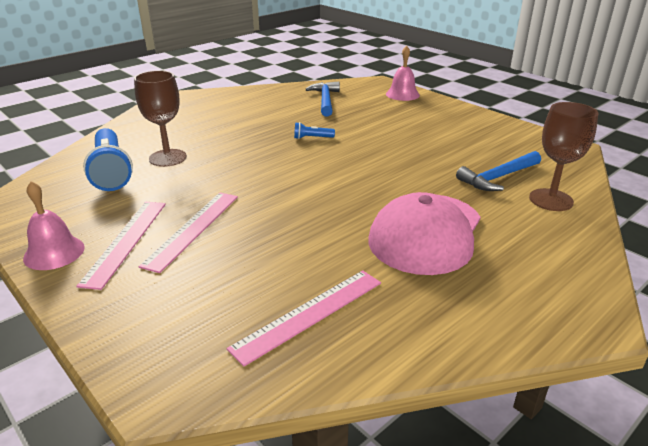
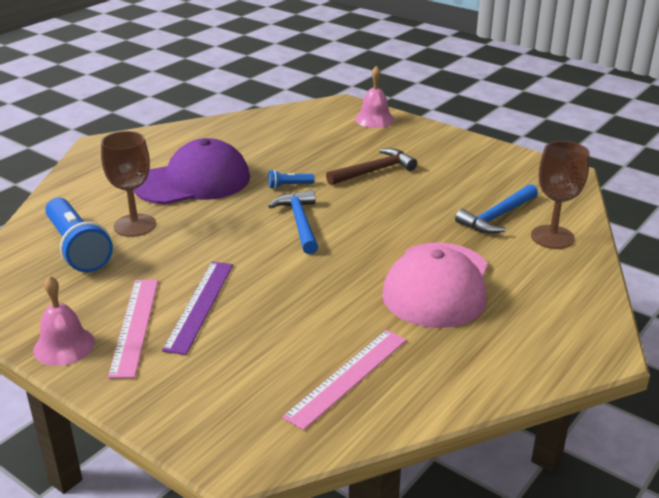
camera: 10 degrees left, 0 degrees up
(193, 229) = (200, 305): pink ruler -> purple ruler
(232, 129) = (193, 181): none -> purple cap
(325, 100) = (288, 134): blue hammer -> blue hammer (299, 222)
(391, 132) = (374, 171): none -> brown hammer

